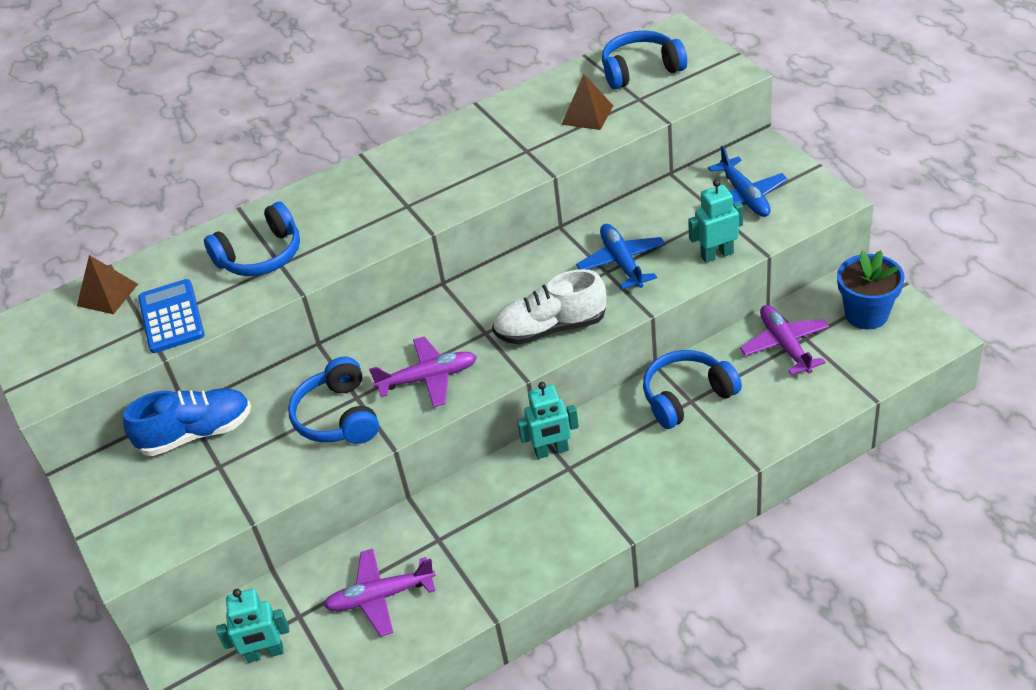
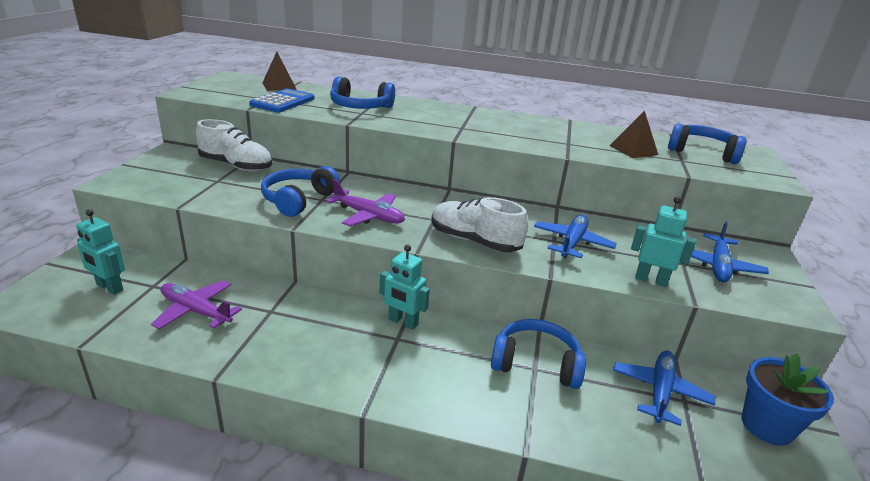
camera: 35 degrees right, 15 degrees down
(196, 433) = (236, 166): blue shoe -> white shoe
(784, 345) = (659, 391): purple plane -> blue plane

